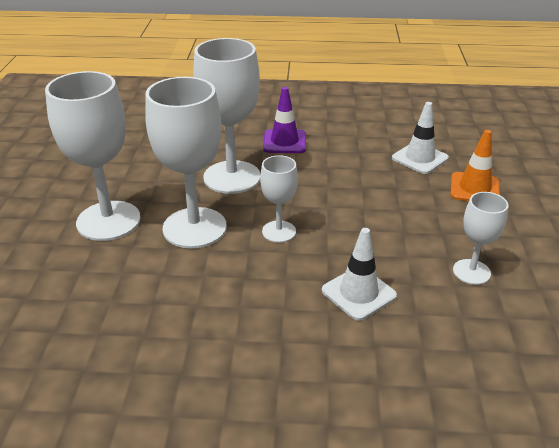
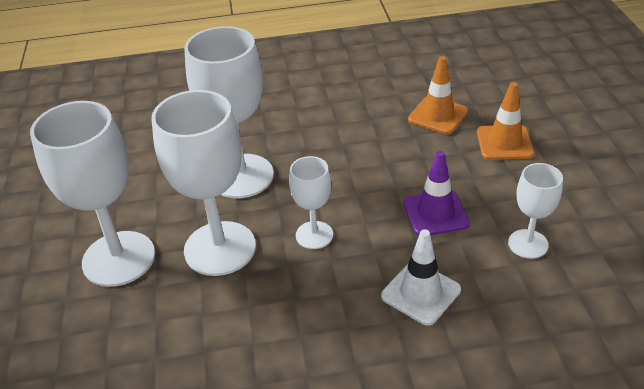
camera: 10 degrees left, 5 degrees up
(284, 142) = (286, 120): purple traffic cone -> purple traffic cone (435, 213)
(420, 158) = (438, 115): white traffic cone -> orange traffic cone

